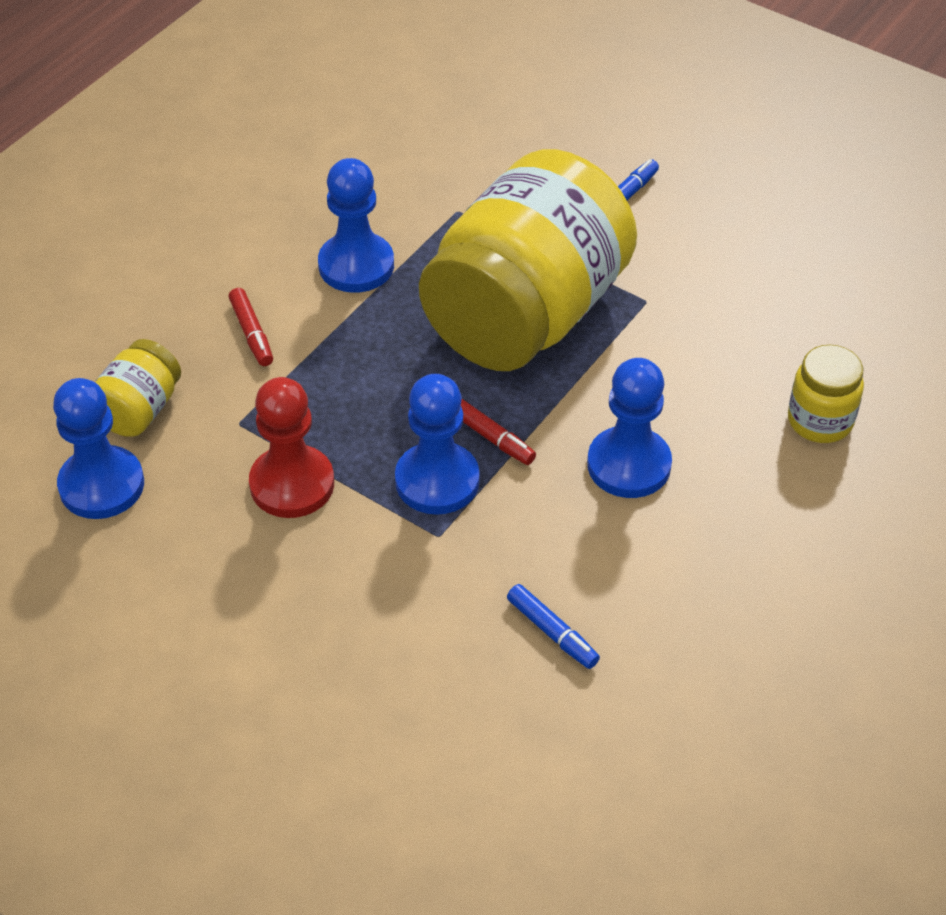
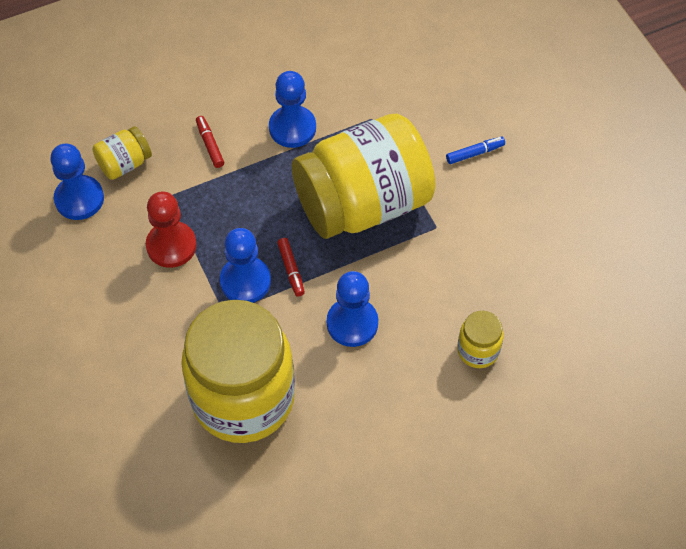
camera: 30 degrees right, 10 degrees up
(252, 333) = (210, 145): red marker -> red marker turned 150 degrees clockwise
(552, 632) = (243, 398): blue marker -> yellow jar

